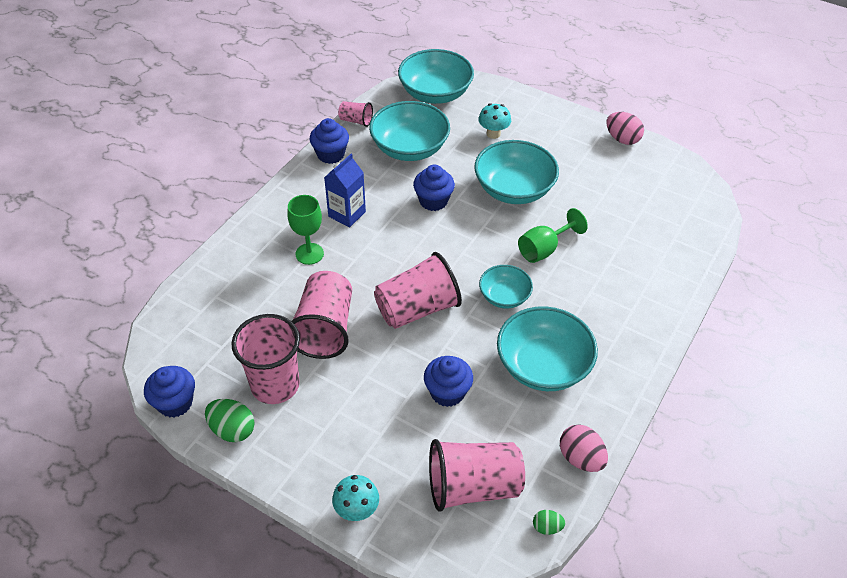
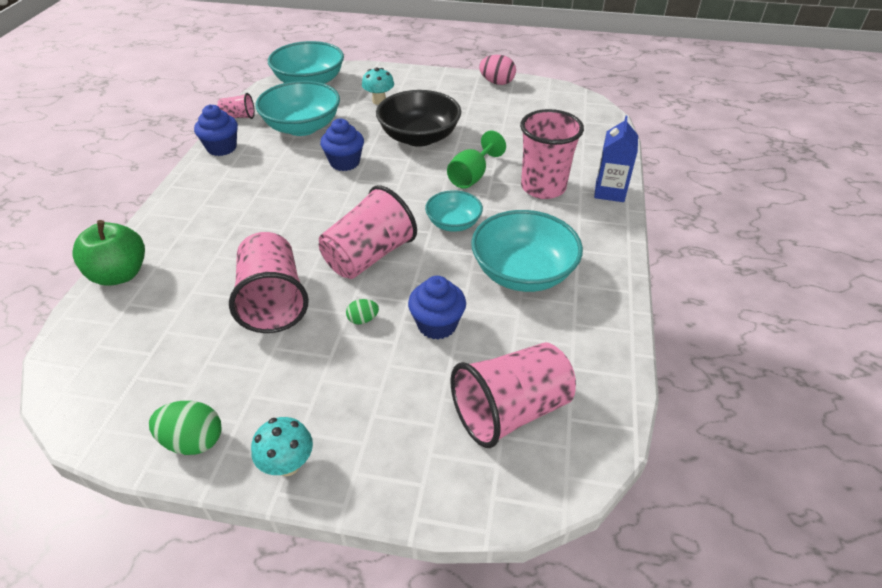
camera: 20 degrees left, 5 degrees down
(175, 403) = (105, 433): blue cupcake -> none
(215, 267) = (120, 274): none -> green apple
(275, 385) = (233, 374): pink cup -> pink cup (543, 187)
(309, 254) = (229, 236): green goblet -> none
(347, 214) = (258, 192): blue carton -> blue carton (609, 192)
(357, 510) = (387, 483): turquoise mushroom -> turquoise mushroom (288, 464)
(514, 189) = (419, 137): turquoise bowl -> black bowl
(547, 527) = (611, 426): green egg -> green egg (363, 319)
(580, 458) = (607, 346): pink egg -> none

